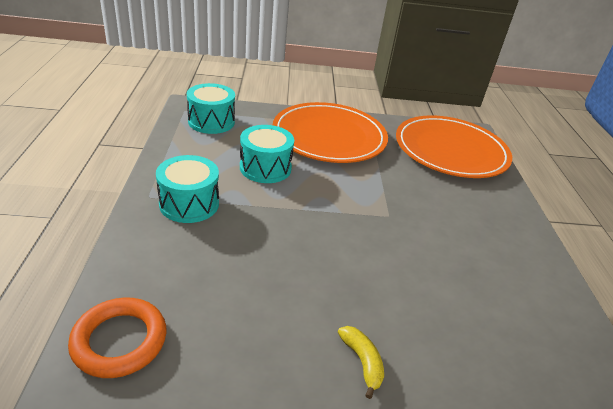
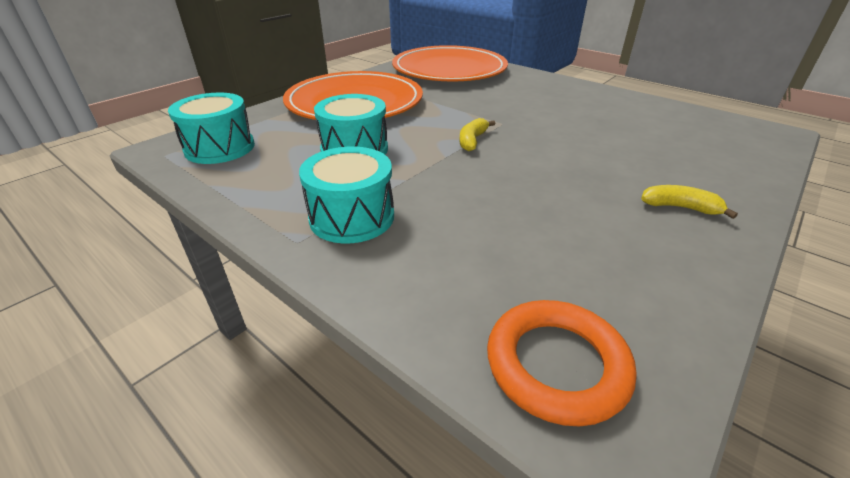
camera: 45 degrees left, 0 degrees up
(340, 212) = (472, 141): none -> yellow banana

